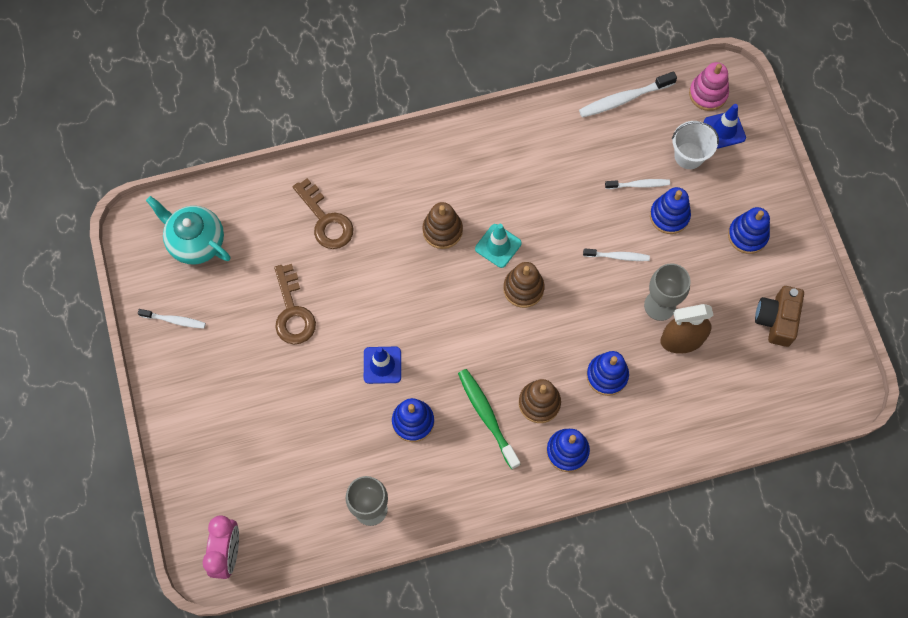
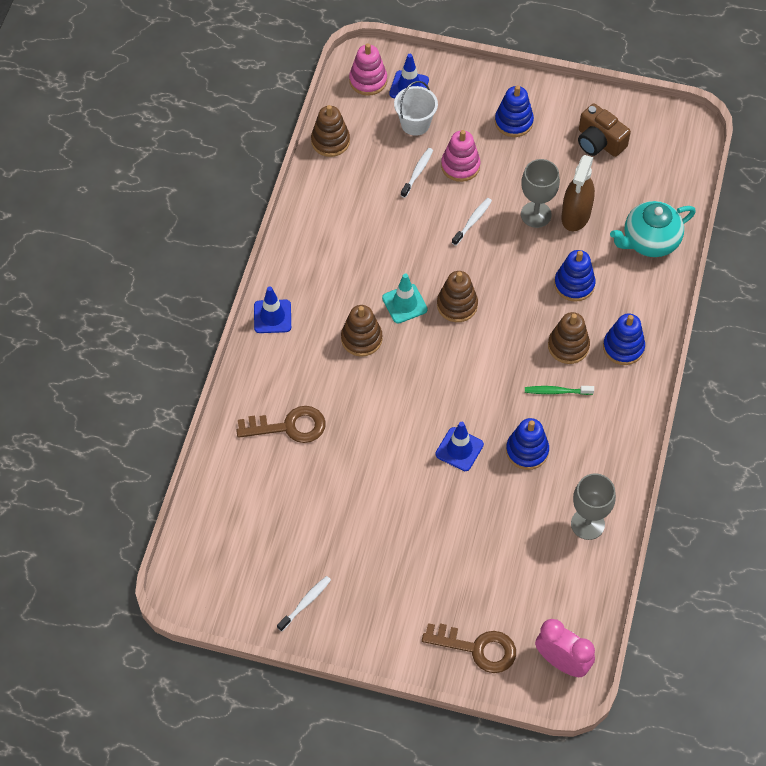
camera: 60 degrees left, 10 degrees down
(196, 242) = (237, 546): turquoise teapot -> turquoise teapot (649, 241)
(292, 311) = (361, 497): brown key -> brown key (477, 648)
(421, 150) = (272, 316): none -> blue traffic cone
(487, 416) = (556, 391): green toothbrush -> green toothbrush, size x0.62
(624, 99) = (330, 141): white toothbrush -> brown stacking toy
(669, 216) = (460, 166): blue stacking toy -> pink stacking toy

